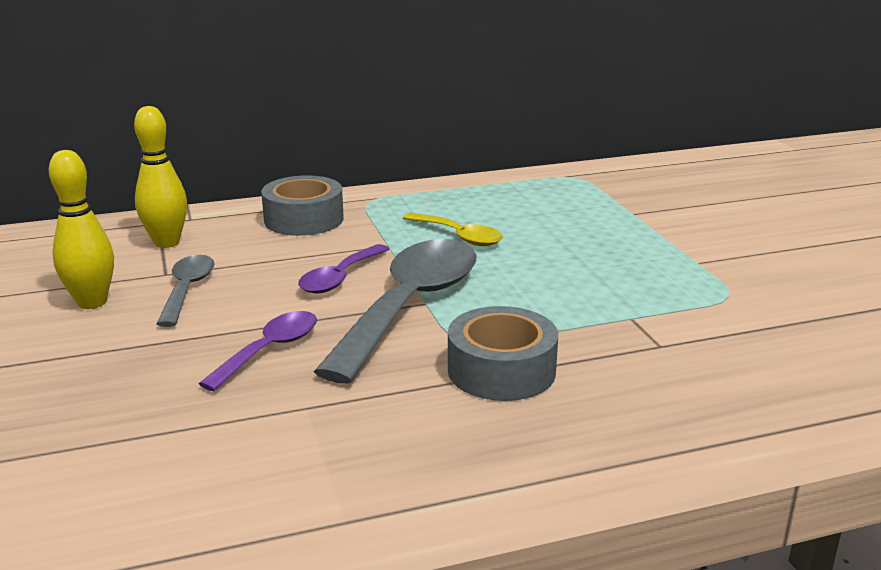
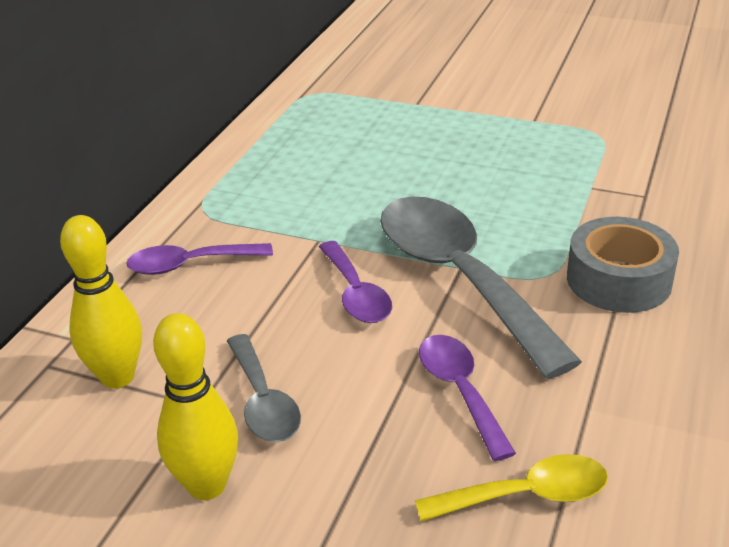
camera: 50 degrees left, 10 degrees up
(187, 290) = (263, 401): grey spoon -> grey spoon turned 150 degrees counterclockwise
(304, 219) = (190, 264): grey tape -> purple spoon
(458, 236) = (351, 197): yellow spoon -> yellow spoon (525, 495)

